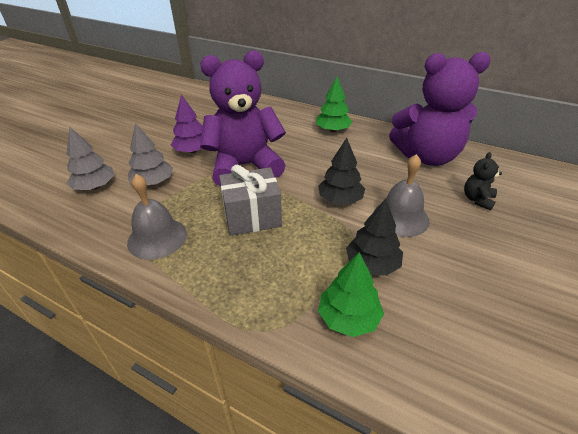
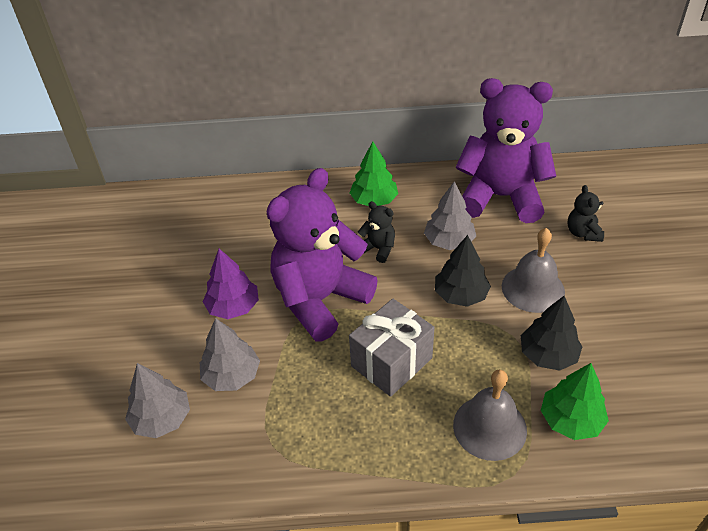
camera: 30 degrees left, 5 degrees up
(157, 238) = (315, 441): grey bell -> grey bell (489, 427)
(309, 154) = (378, 249): none -> black teddy bear
(362, 167) = (449, 241): none -> grey tree
(427, 156) = (500, 197): purple teddy bear -> purple teddy bear turned 135 degrees counterclockwise

